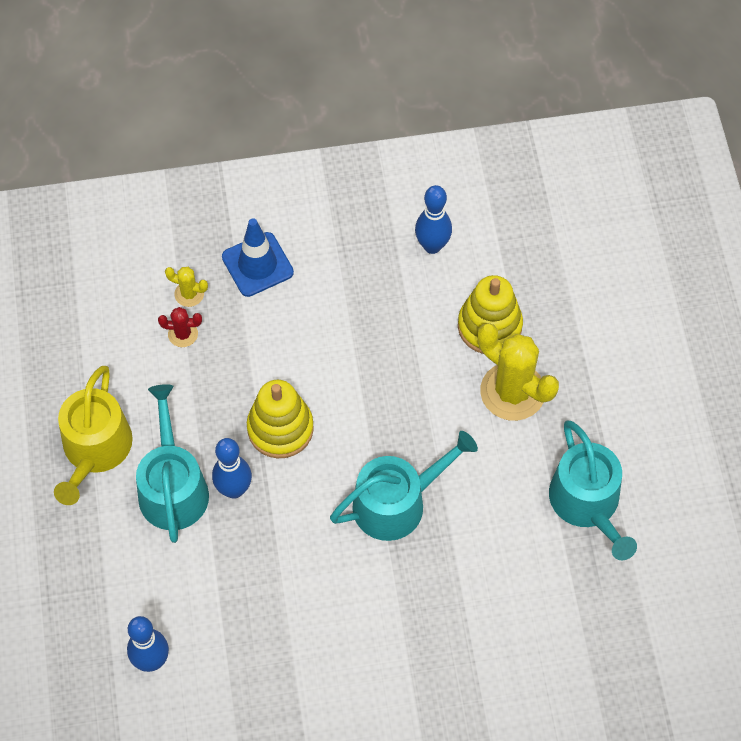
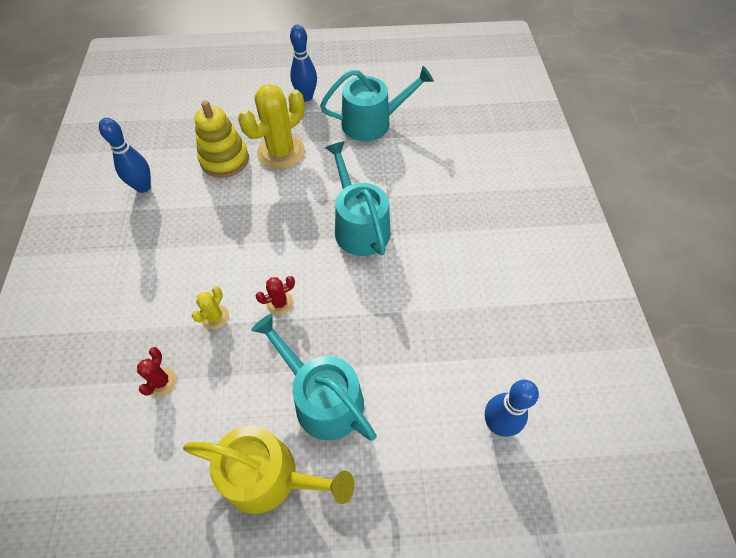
camera: 85 degrees left, 5 degrees down
(172, 487) = (322, 398): turquoise watering can -> turquoise watering can turned 45 degrees clockwise
(189, 294) = (119, 374): yellow cactus -> yellow cactus (215, 317)
(234, 489) = (332, 343): blue bowling pin -> blue bowling pin (306, 97)
(257, 264) = (111, 312): blue traffic cone -> none
(280, 428) = (280, 303): yellow stacking toy -> red cactus

